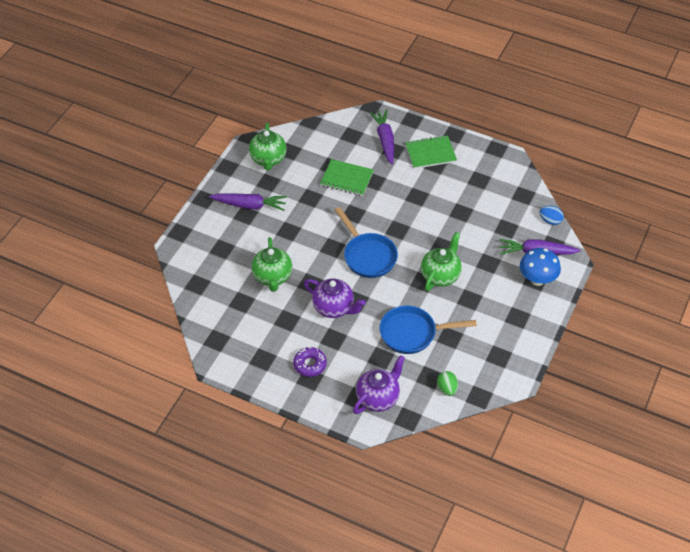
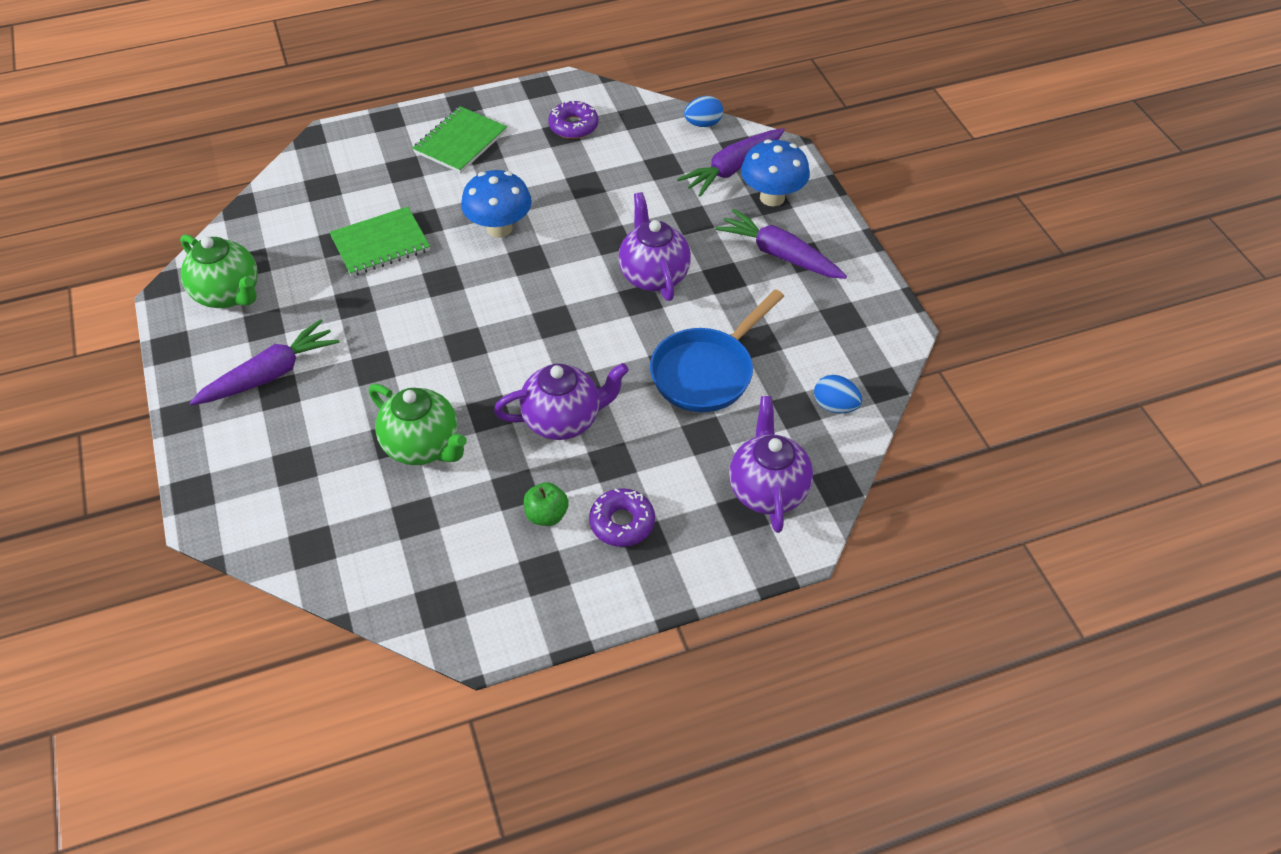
camera: 45 degrees left, 0 degrees up
(287, 339) = (546, 515): none -> green apple
(368, 256) = (528, 319): blue pan -> none
(385, 140) = (378, 164): purple carrot -> purple carrot (779, 254)
(401, 206) = (499, 228): none -> blue mushroom
(440, 275) = (653, 275): green teapot -> purple teapot
(447, 389) = (835, 406): green egg -> blue egg
(489, 180) = (573, 126): none -> purple donut

